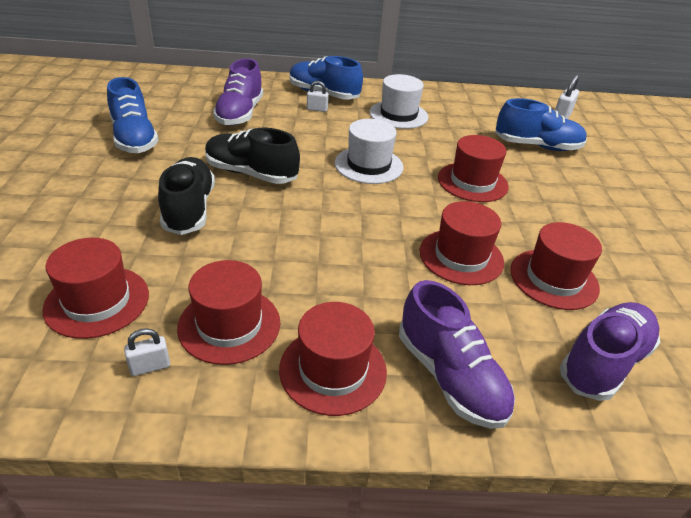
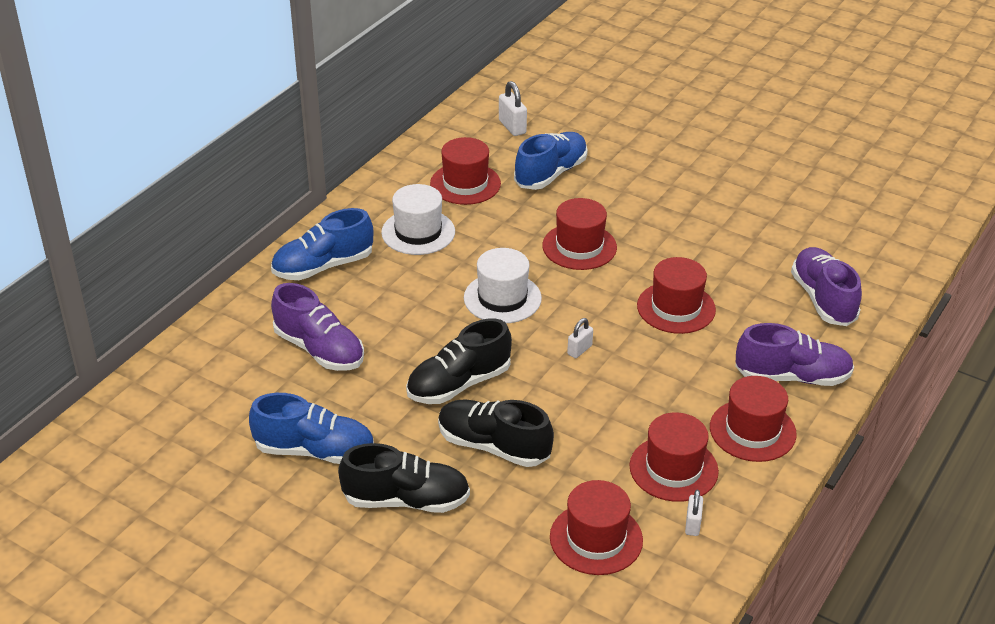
camera: 55 degrees left, 0 degrees up
(100, 187) = (406, 500): none -> black shoe
(317, 109) = (357, 286): white padlock -> white padlock (579, 350)
(554, 279) = (733, 273): red hat -> red hat (465, 184)

